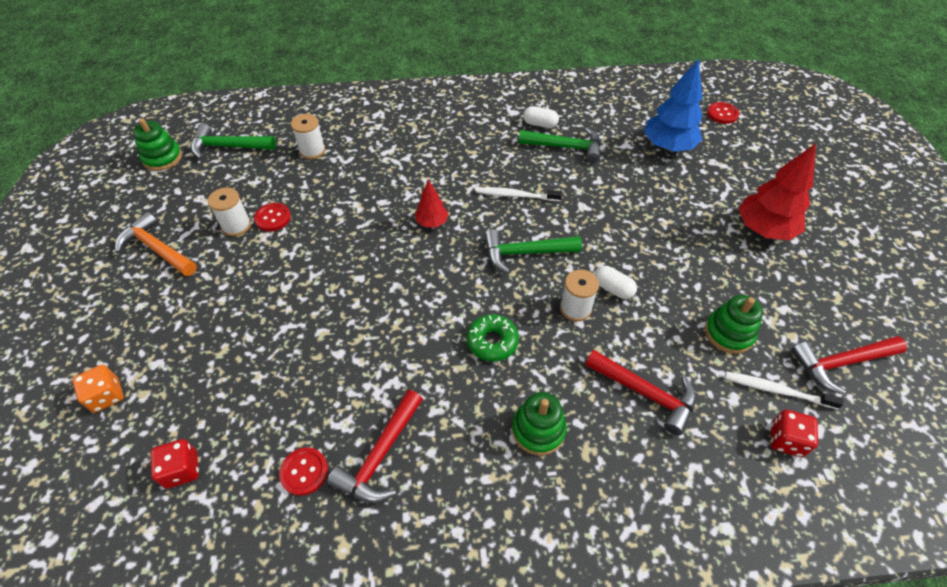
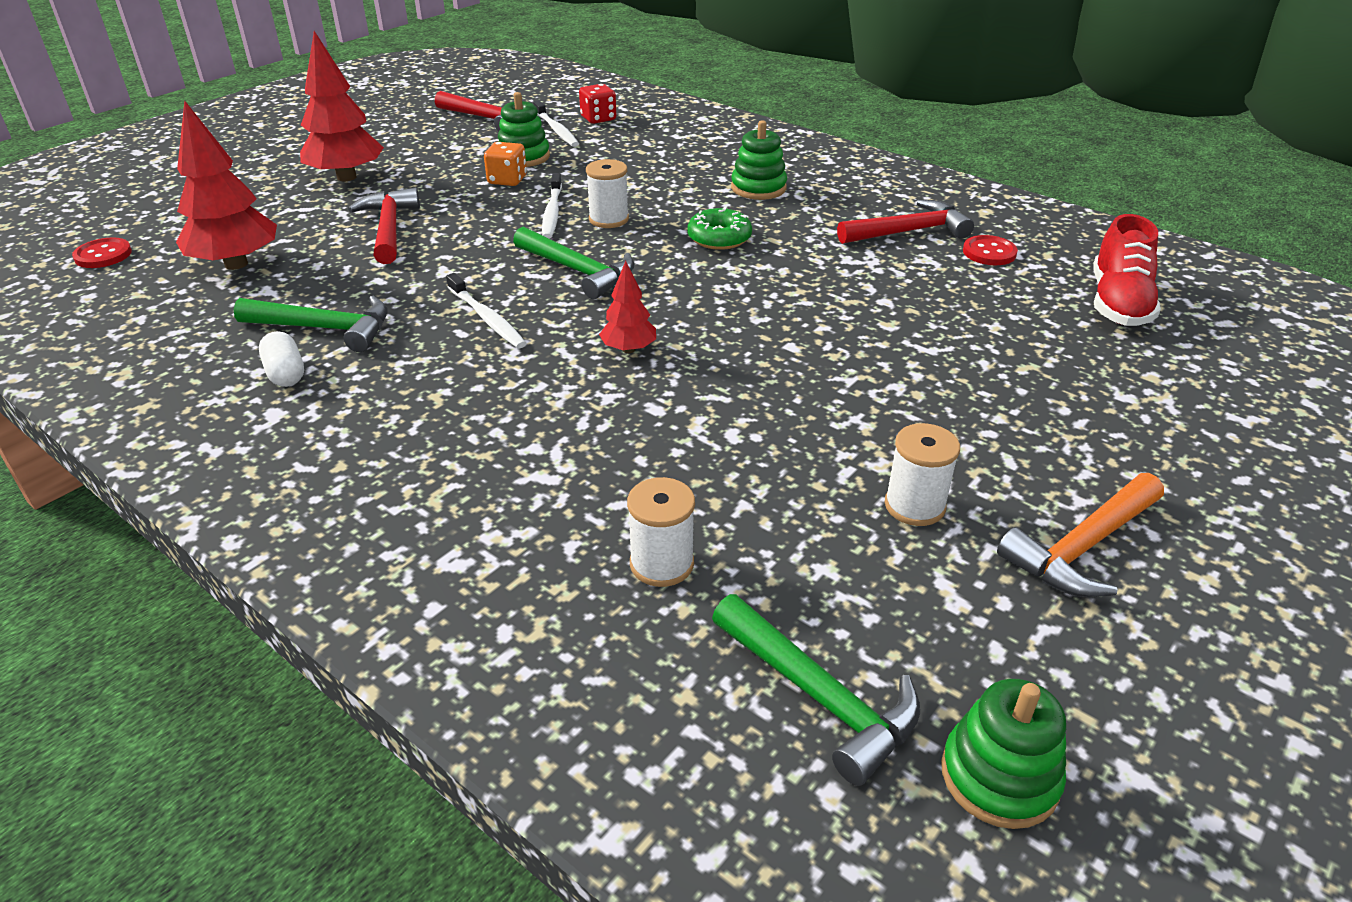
camera: 135 degrees left, 15 degrees down
(107, 396) = (1205, 397): orange dice -> orange dice (507, 180)
(157, 248) = (1081, 548): orange hammer -> orange hammer turned 60 degrees clockwise
(182, 469) = (1118, 303): red dice -> red shoe
(273, 218) = (843, 482): red button -> none
(566, 147) = (326, 329): green hammer -> green hammer turned 135 degrees clockwise
(613, 288) = (552, 213): white capsule -> white toothbrush
(646, 393) = (646, 166): red hammer -> red hammer (389, 228)
(668, 146) = (236, 264): blue tree -> red tree

